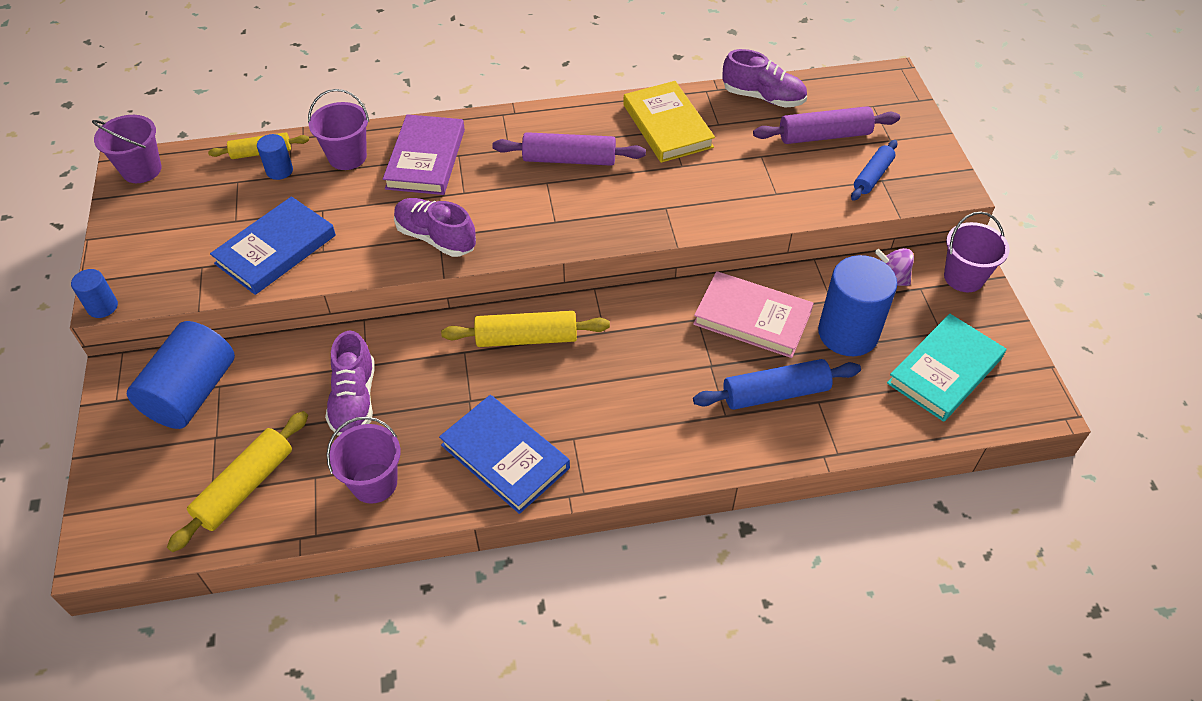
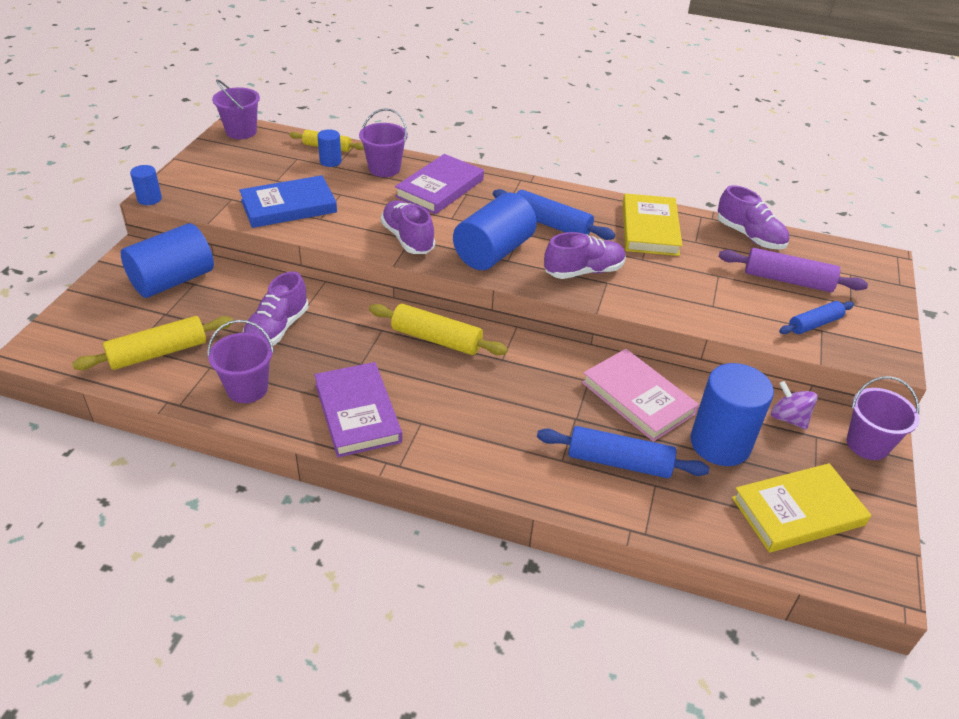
camera: 25 degrees right, 10 degrees down
(505, 456) = (357, 413): blue book -> purple book
(534, 217) = (493, 252): none -> blue cylinder
(569, 159) = (550, 224): purple rolling pin -> blue rolling pin
(636, 204) = (583, 271): none -> purple shoe
(945, 371) = (798, 511): turquoise book -> yellow book

